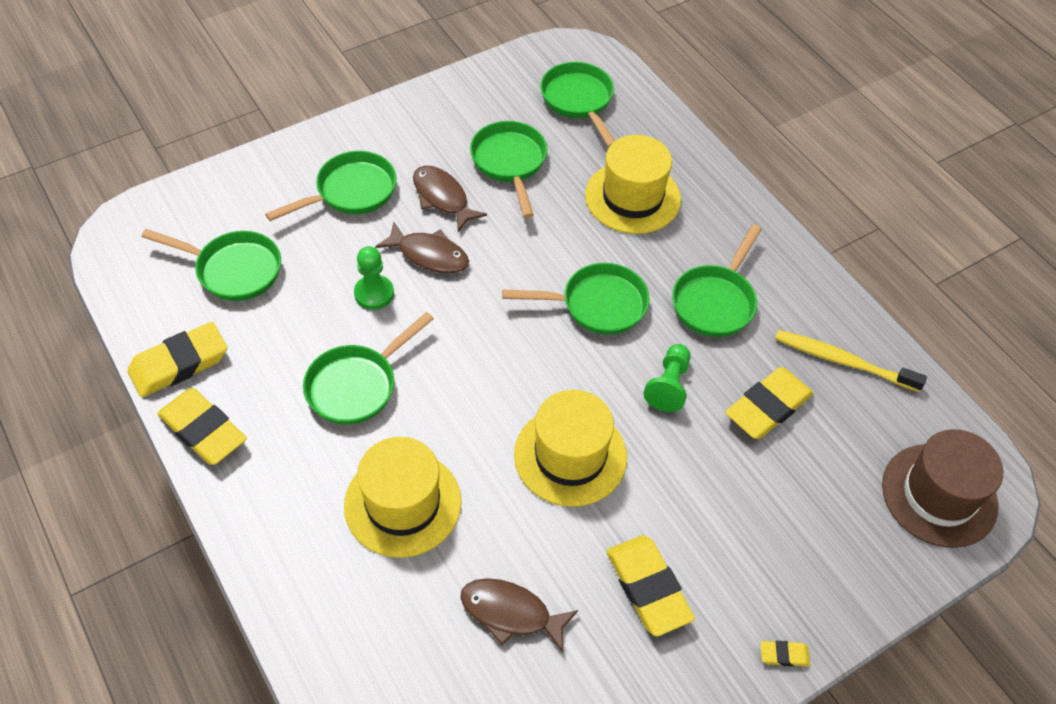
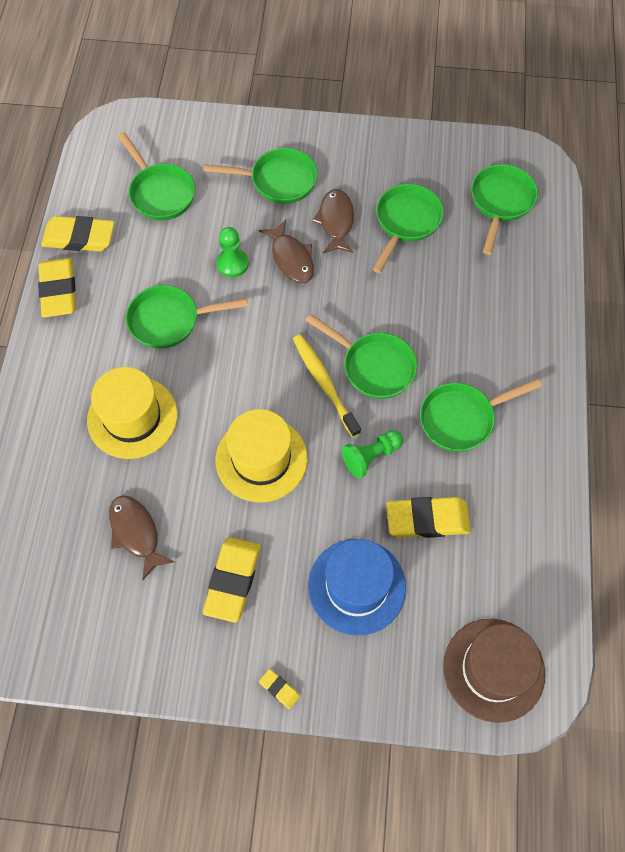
camera: 40 degrees right, 10 degrees up
(632, 197) = (473, 302): yellow hat -> none
(763, 509) = (357, 586): none -> blue hat
(843, 361) = (516, 525): yellow toothbrush -> yellow toothbrush (324, 383)

